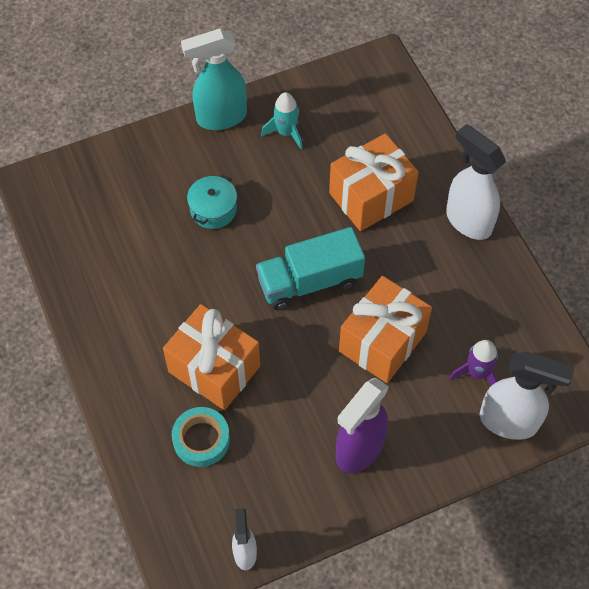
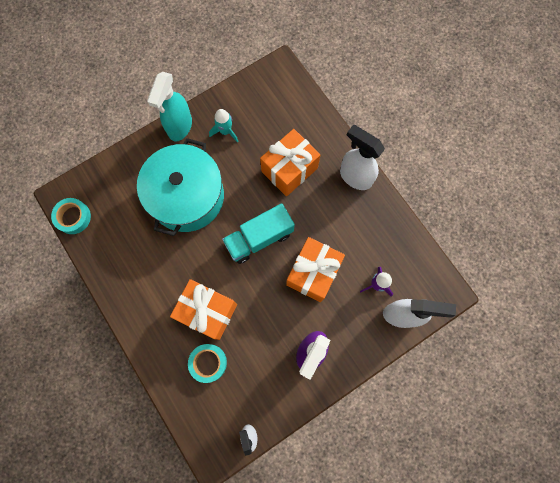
camera: 10 degrees left, 15 degrees up
(43, 212) = (73, 217): none -> turquoise tape
(213, 209) = (187, 196): turquoise pot -> turquoise pot, size x2.38
(220, 117) = (180, 127): turquoise spray bottle -> turquoise spray bottle turned 45 degrees counterclockwise

